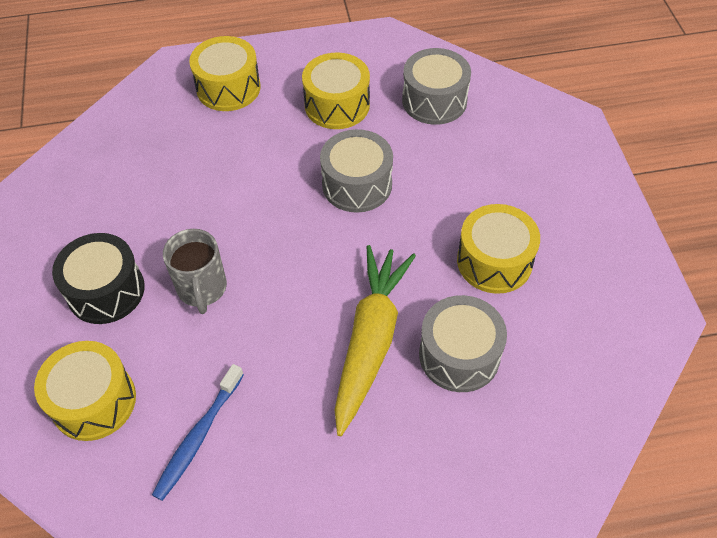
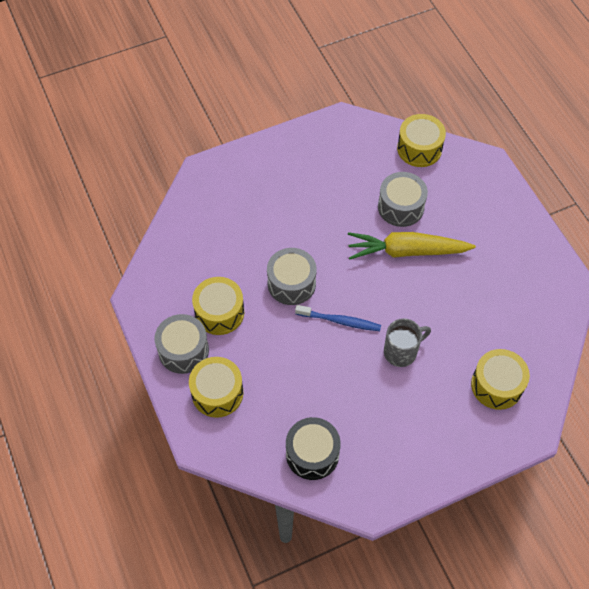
camera: 105 degrees left, 5 degrees up
(106, 290) = (421, 409): black drum -> black drum (312, 454)
(198, 437) = (496, 322): blue toothbrush -> blue toothbrush (340, 321)
(434, 100) = (201, 252): grey drum -> grey drum (183, 350)
(494, 261) = (331, 199): yellow drum -> yellow drum (419, 149)

